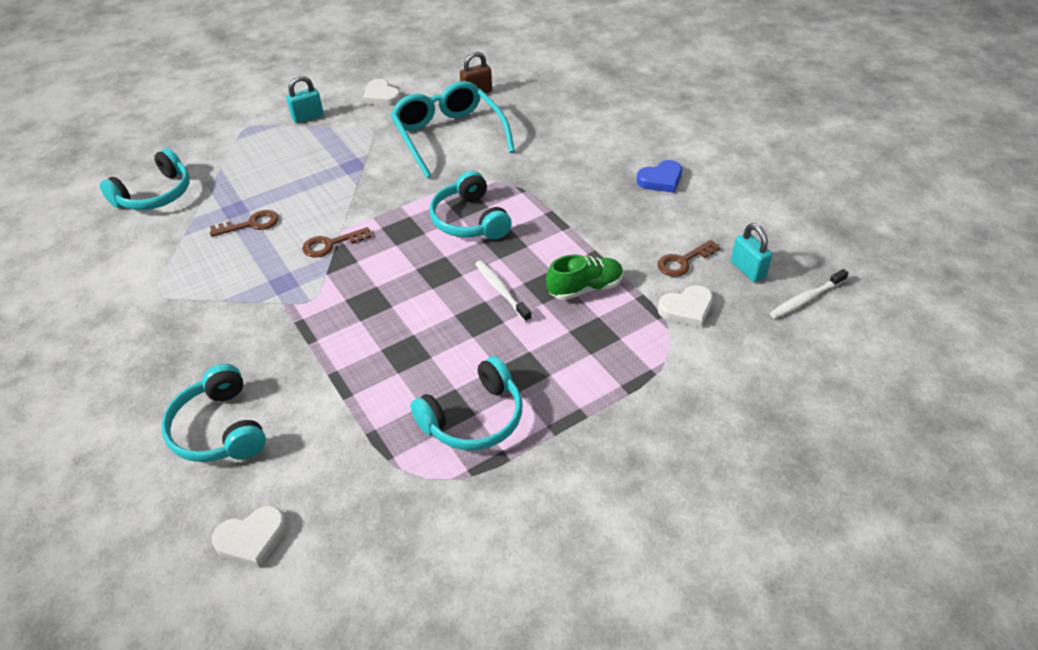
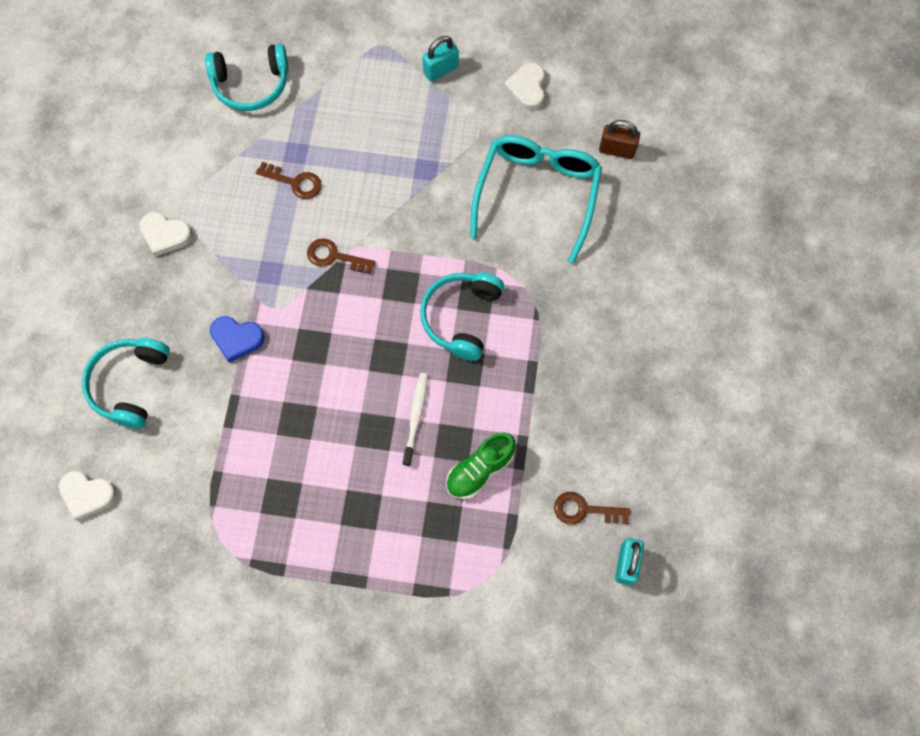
camera: 40 degrees right, 25 degrees up
(308, 117) = (441, 70): turquoise padlock -> turquoise padlock turned 45 degrees counterclockwise
(474, 418) = (291, 521): turquoise headphones -> none
(585, 288) = (480, 470): green shoe -> green shoe turned 120 degrees clockwise
(660, 180) = (665, 403): blue heart -> blue heart (236, 339)
(686, 309) = (534, 559): white heart -> white heart (165, 235)
(806, 299) = (638, 633): white toothbrush -> none

